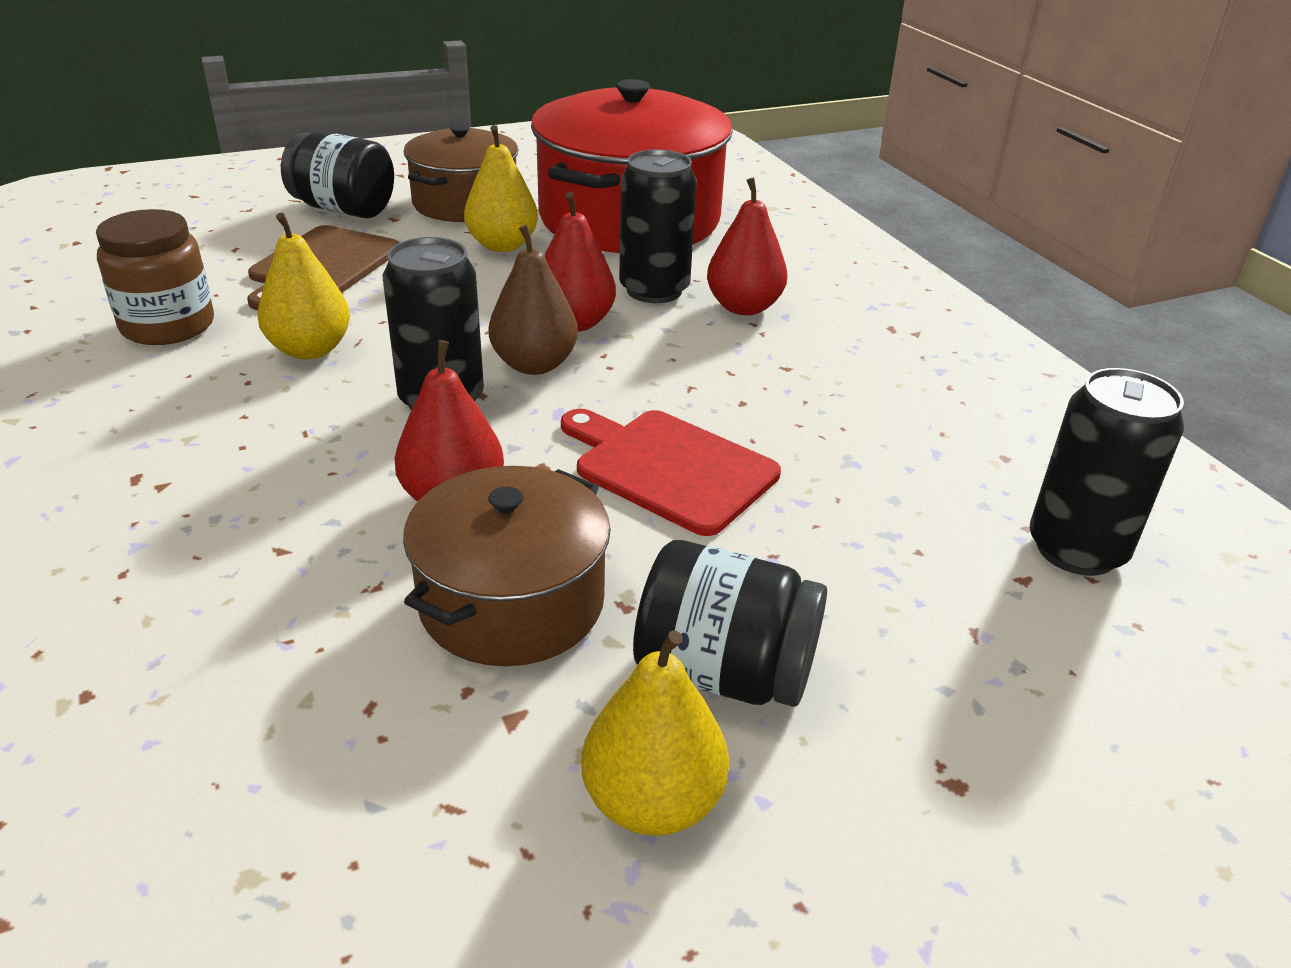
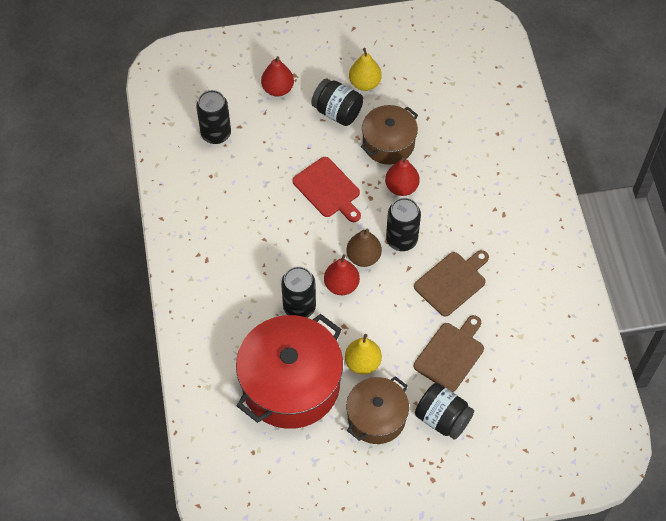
camera: 165 degrees left, 25 degrees up
(168, 326) = (512, 309): brown jar -> none
(310, 349) = (452, 282): yellow pear -> brown cutting board
(744, 307) = (264, 286): red pear -> red pear (278, 89)

